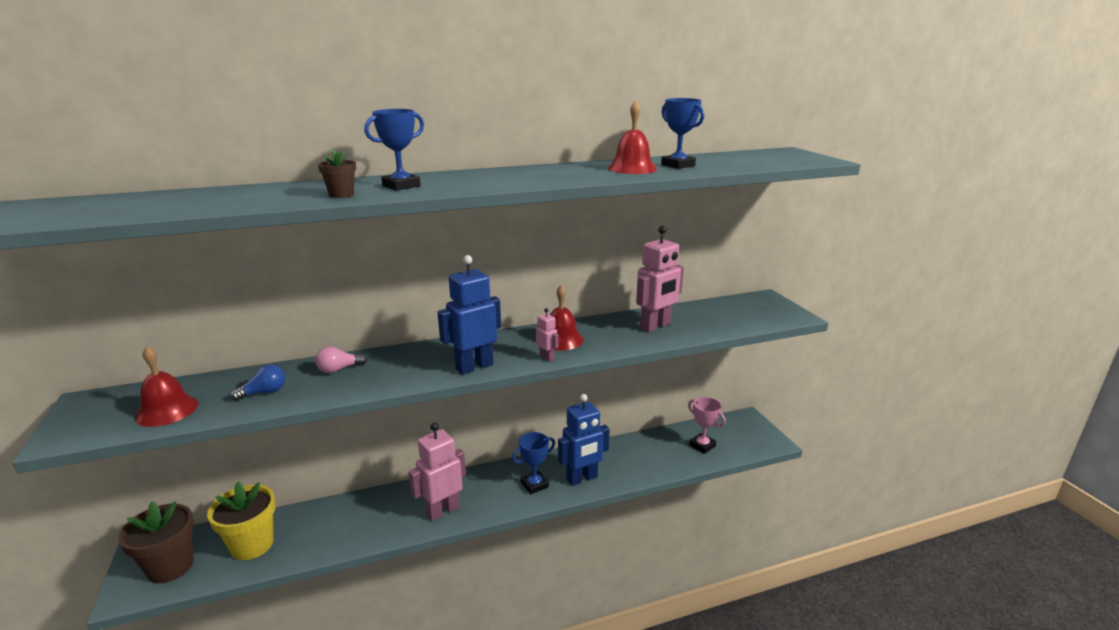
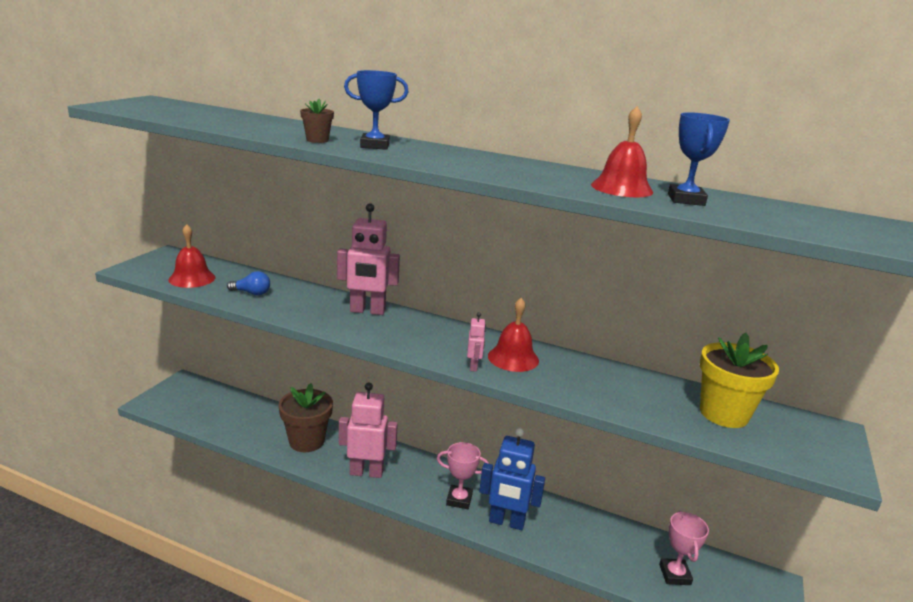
camera: 40 degrees right, 0 degrees up
(170, 566) = (183, 401): brown flower pot -> brown flower pot (306, 441)
(252, 545) = (233, 416): yellow flower pot -> yellow flower pot (723, 414)
(339, 369) = (316, 299): pink light bulb -> none
(474, 366) = (405, 344): blue robot -> none
(534, 485) = (459, 500): blue trophy -> pink trophy
(655, 326) = (630, 392): pink robot -> pink robot (367, 311)

